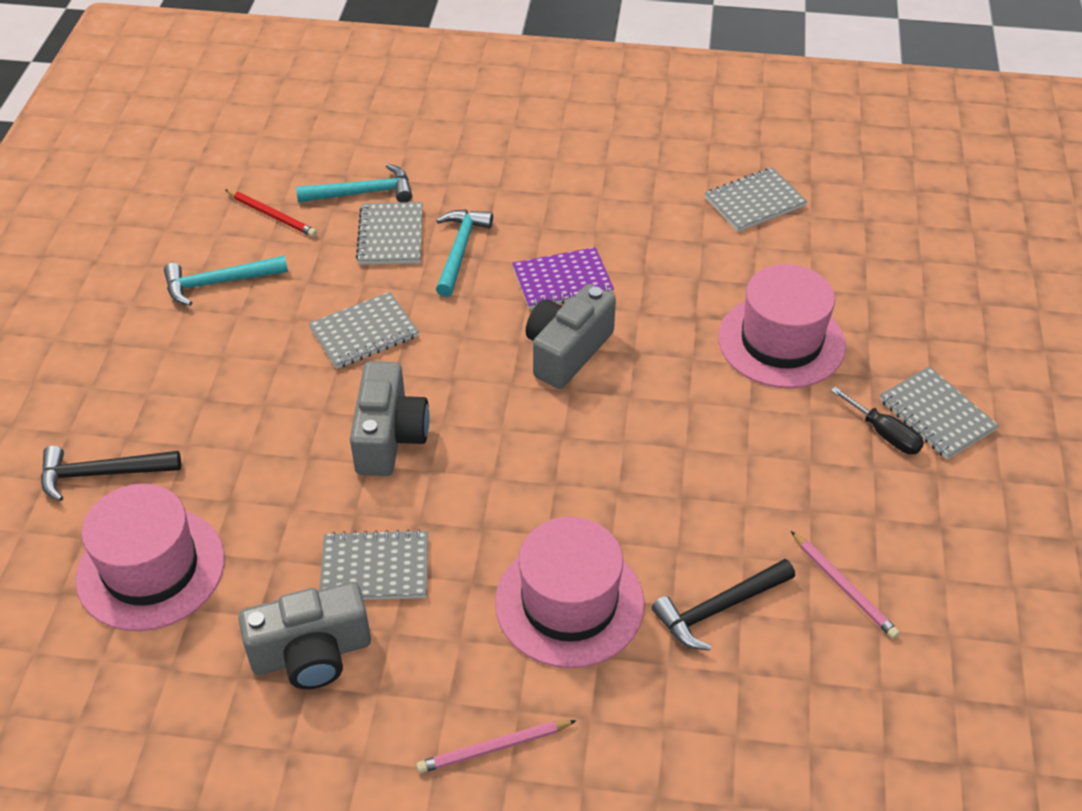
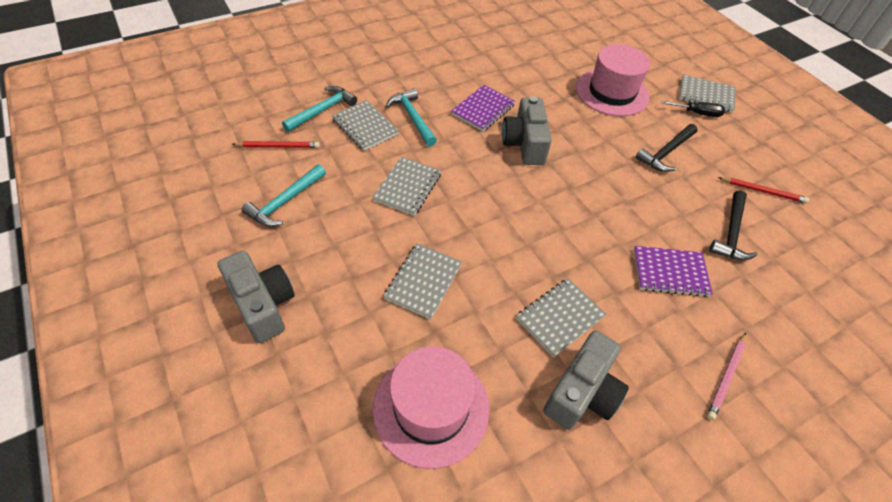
camera: 40 degrees left, 5 degrees up
(102, 474) = (331, 366): black hammer -> black hammer (665, 153)
(389, 437) = (485, 238): grey camera -> grey camera (263, 304)
(569, 603) = (670, 273): pink hat -> purple notebook
(754, 202) = (528, 34): grey notebook -> grey notebook (423, 281)
(844, 587) = (762, 191): pink pencil -> red pencil

